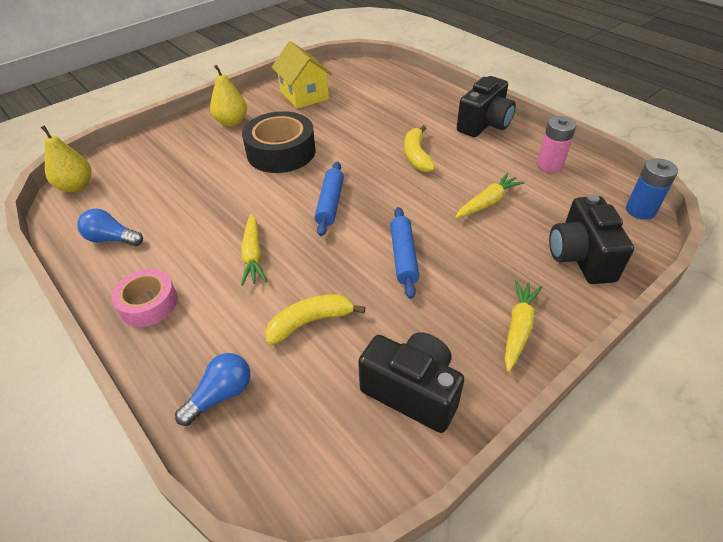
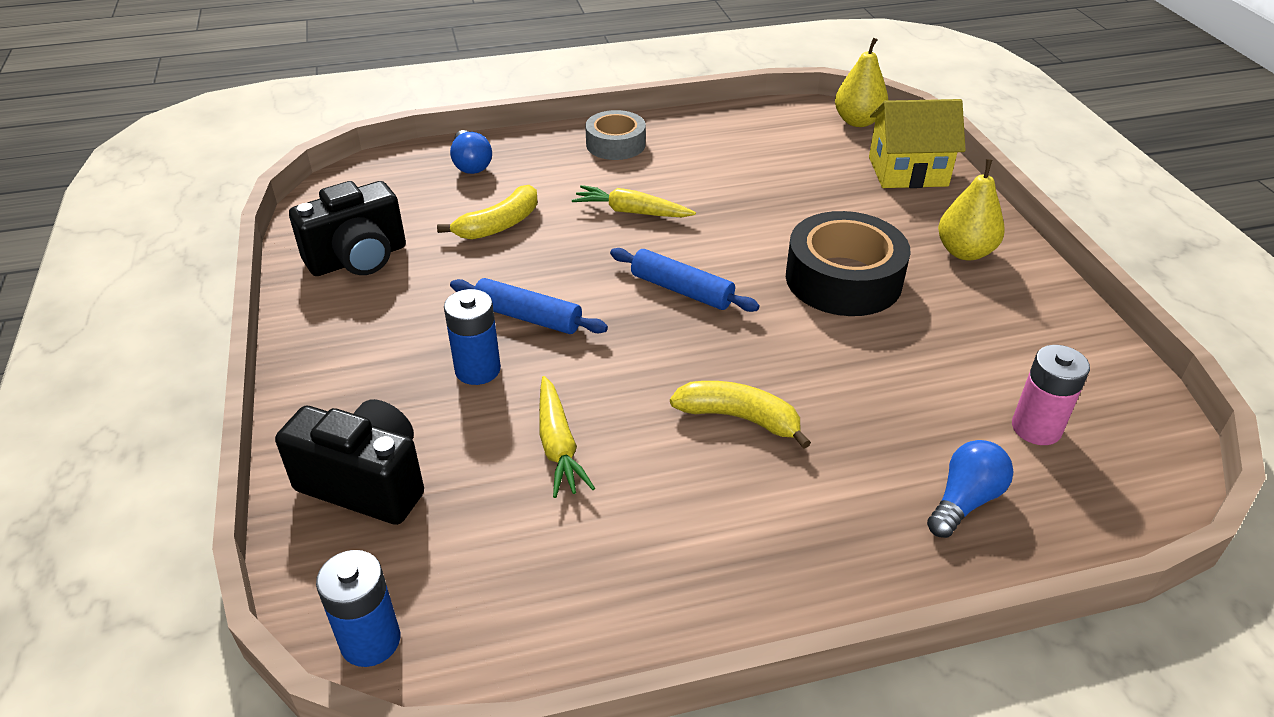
camera: 115 degrees right, 5 degrees down
(112, 239) = (735, 134): blue light bulb -> blue light bulb (964, 501)
(148, 303) = (615, 144): pink tape -> grey tape
(304, 95) = (1032, 350): yellow house -> yellow house (907, 171)
(310, 322) = (499, 225): yellow banana -> yellow banana turned 45 degrees clockwise
(466, 256) = (477, 370): none -> blue battery
(484, 124) = (789, 567): black camera -> none
(518, 328) = (339, 360): yellow carrot -> none
(549, 165) = (587, 590): pink battery -> pink battery (1036, 428)

